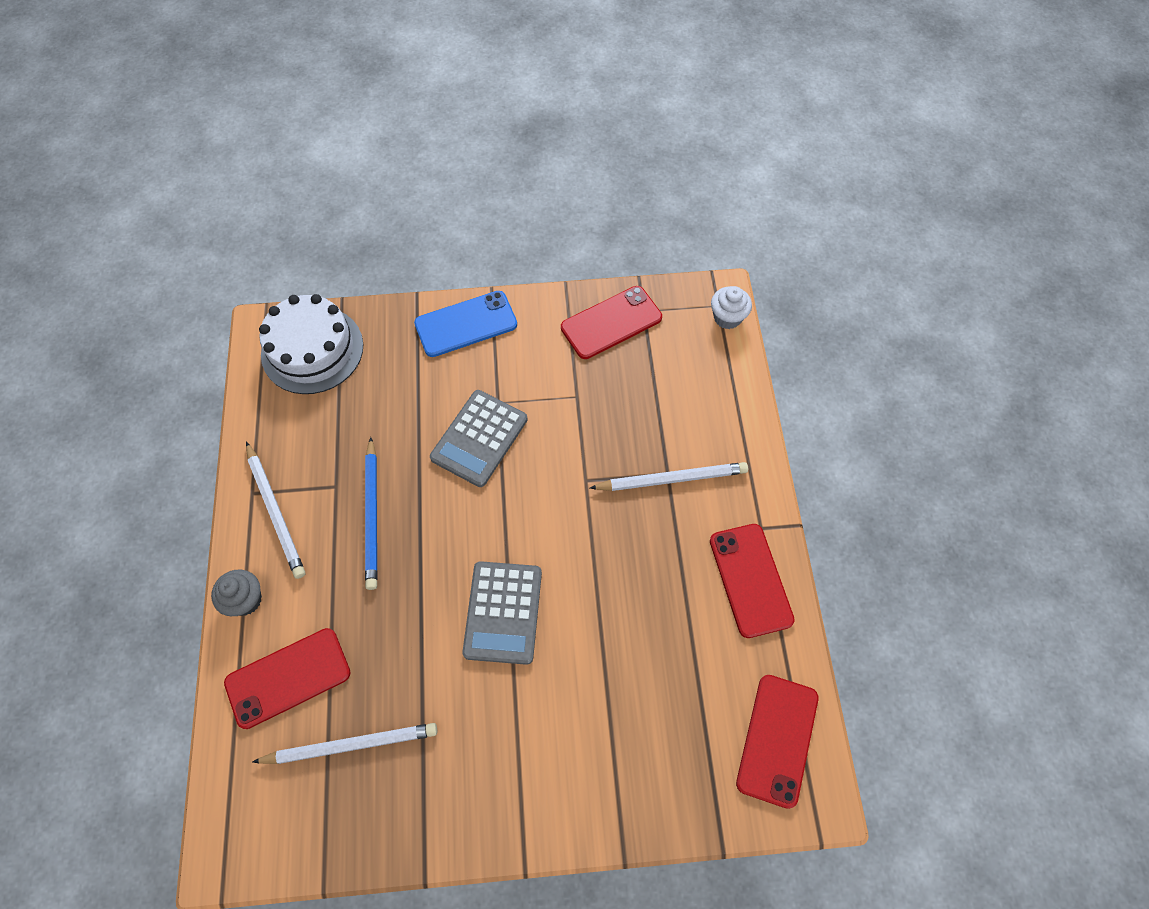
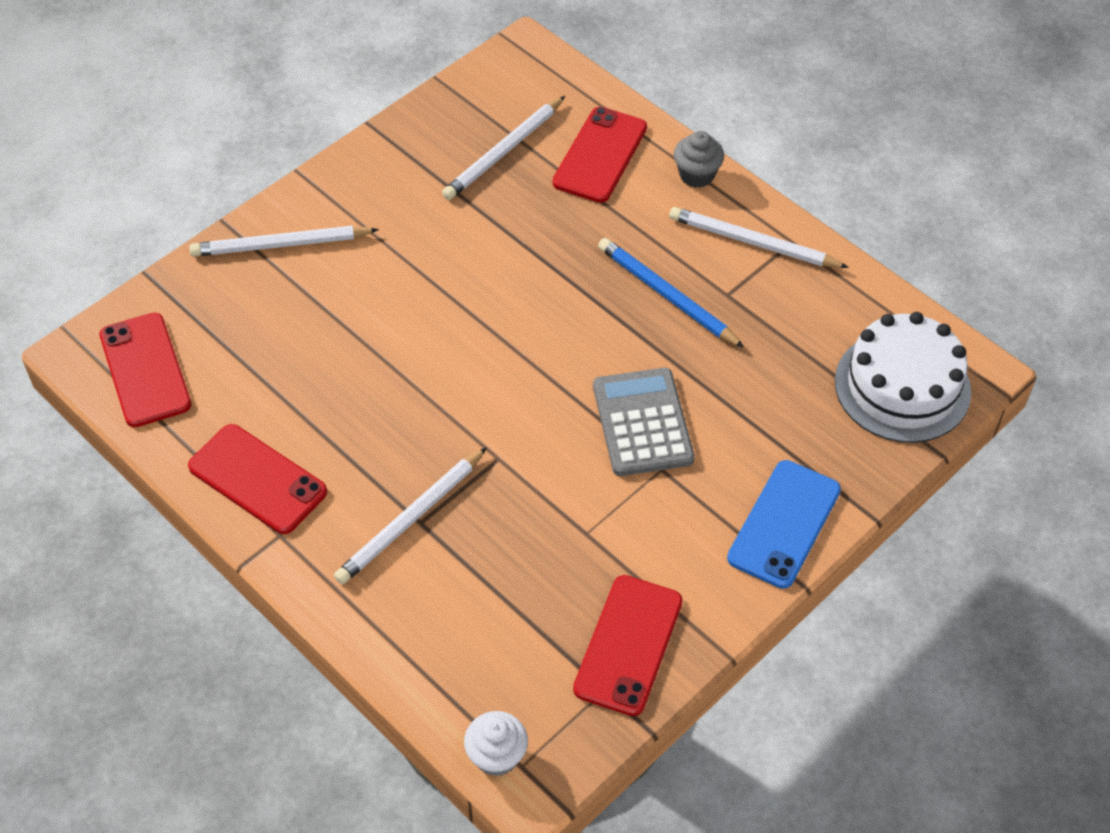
camera: 140 degrees right, 10 degrees down
(503, 612) = (471, 304): grey calculator -> none
(596, 788) = (281, 245): none -> white pencil

